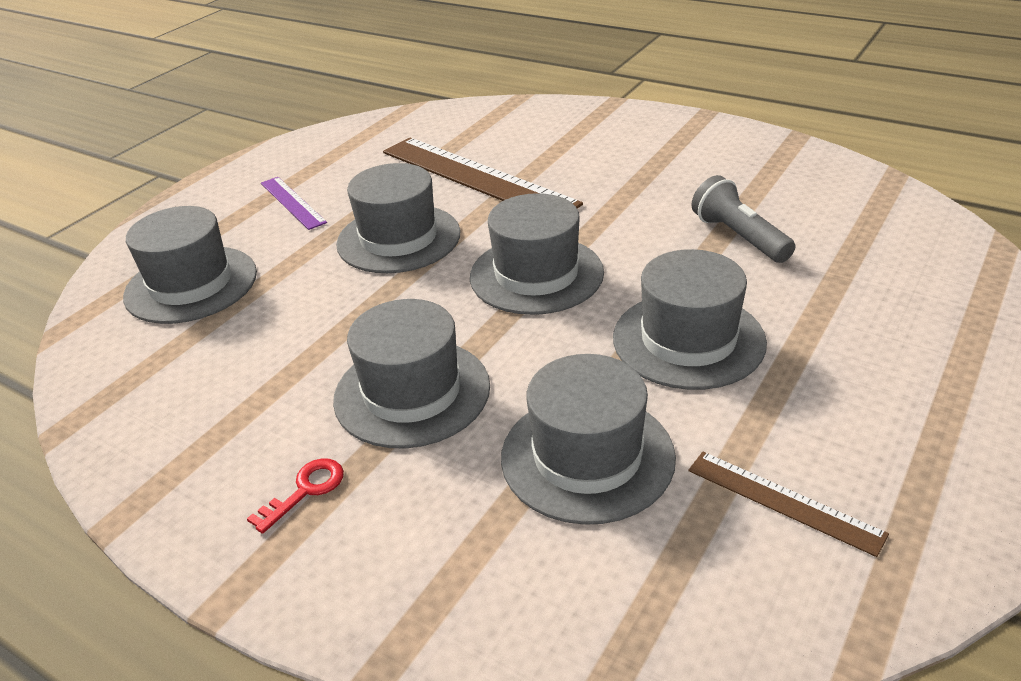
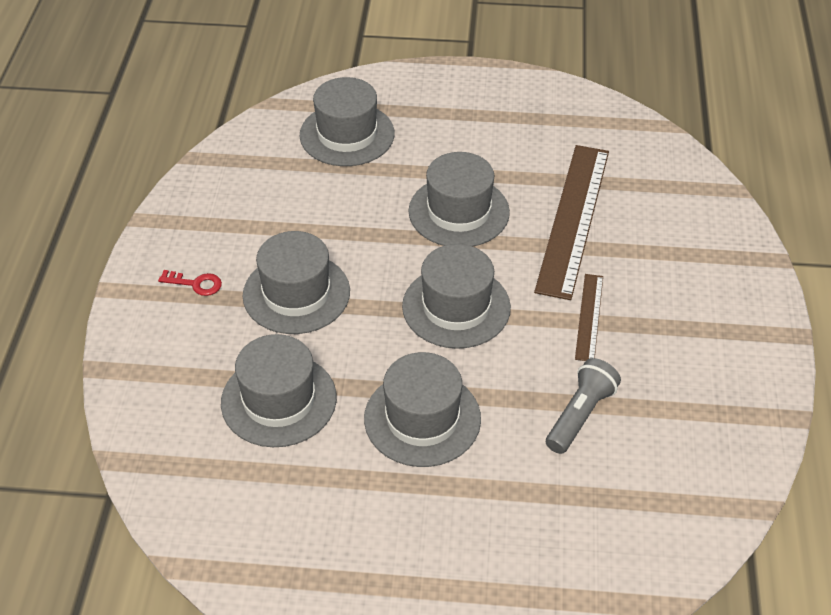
camera: 60 degrees right, 10 degrees up
(292, 202) = (472, 131): purple ruler -> none
(784, 501) = (283, 508): brown ruler -> brown ruler (589, 317)

